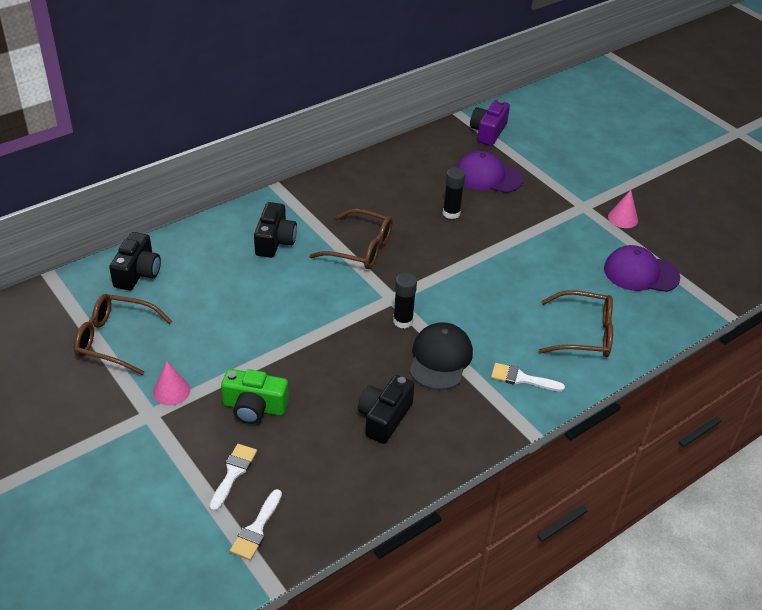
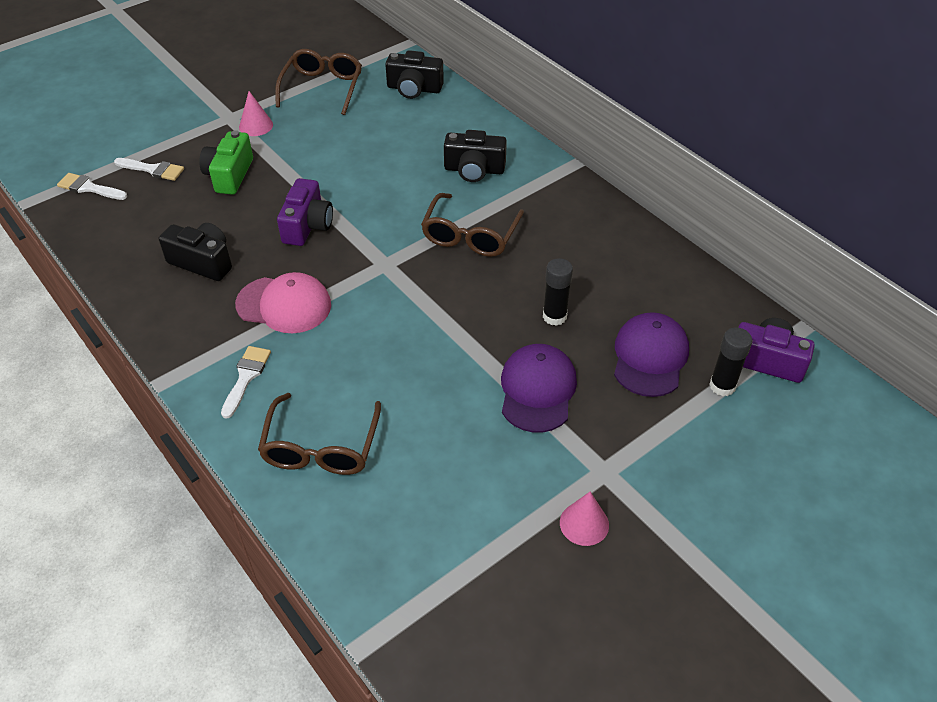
camera: 90 degrees right, 5 degrees up
(339, 346) = (307, 225): none -> purple camera
(403, 321) = (346, 273): black glue stick -> black glue stick (722, 386)
(440, 359) = (284, 305): black cap -> pink cap
(640, 273) = (451, 532): purple cap -> purple cap (537, 390)

